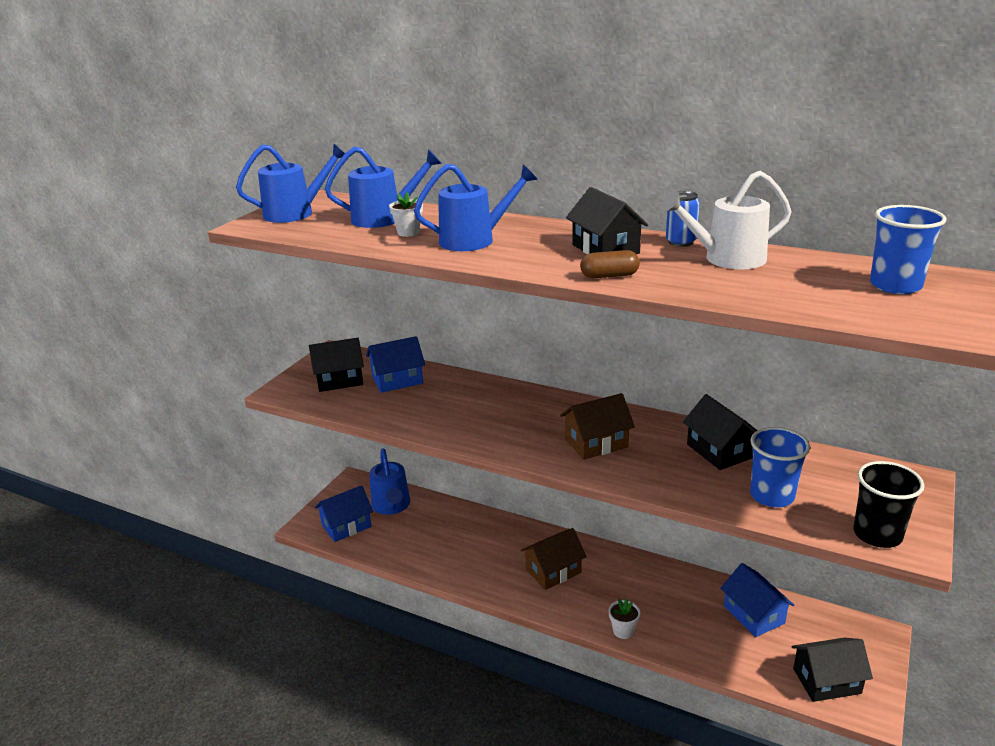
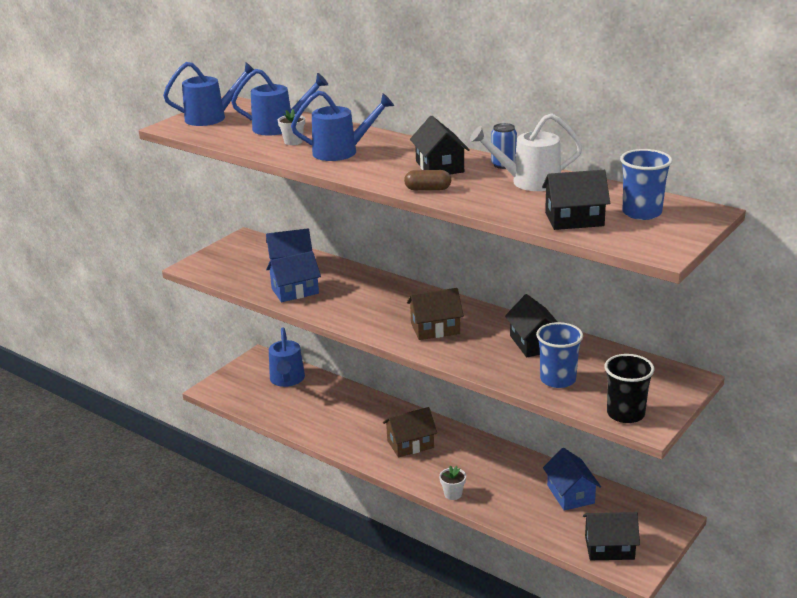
camera: 10 degrees right, 0 degrees up
(339, 380) = (243, 261): black house -> black house (574, 219)
(346, 526) = (244, 392): blue house -> blue house (295, 291)

